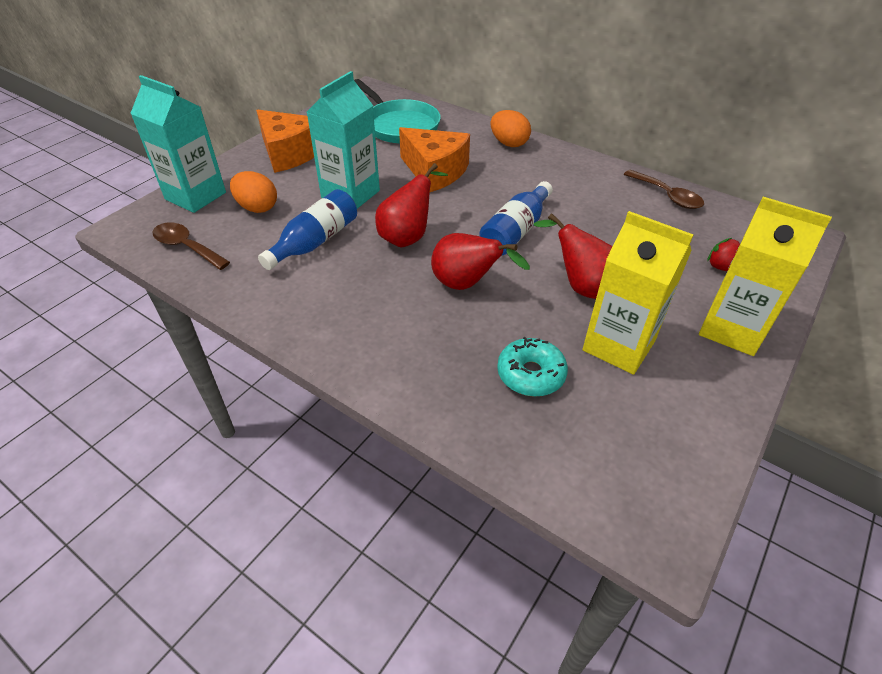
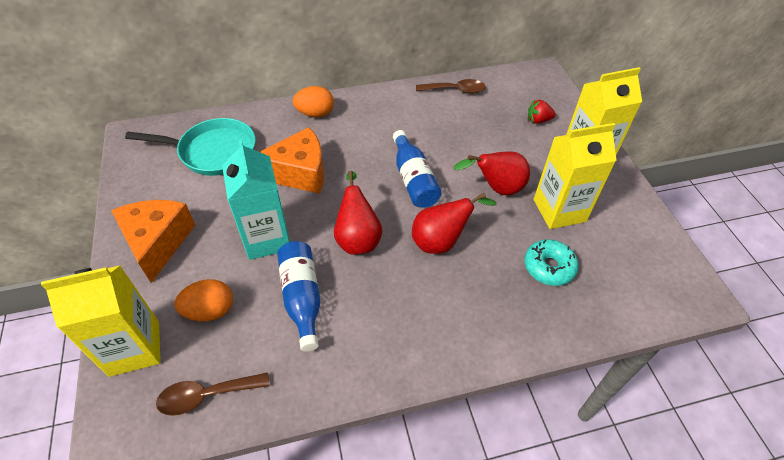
camera: 50 degrees left, 5 degrees up
(195, 196) = (134, 348): turquoise carton -> yellow carton
(289, 153) = (157, 243): orange cheese -> orange cheese turned 90 degrees counterclockwise

